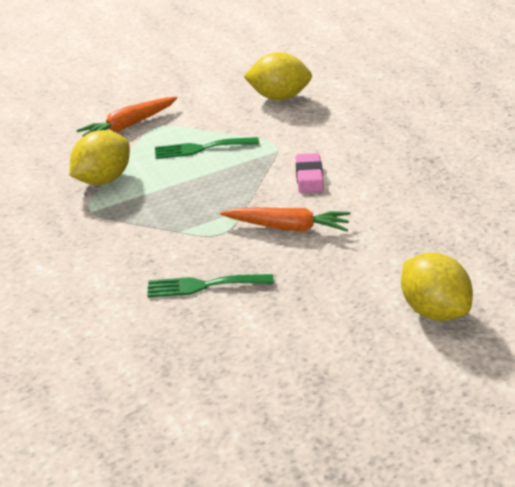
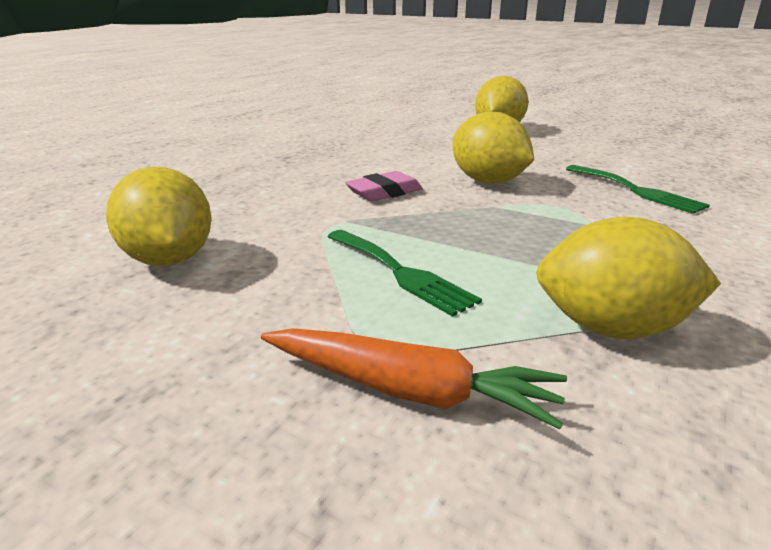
camera: 125 degrees left, 10 degrees down
(288, 227) = (488, 181): orange carrot -> yellow lemon

